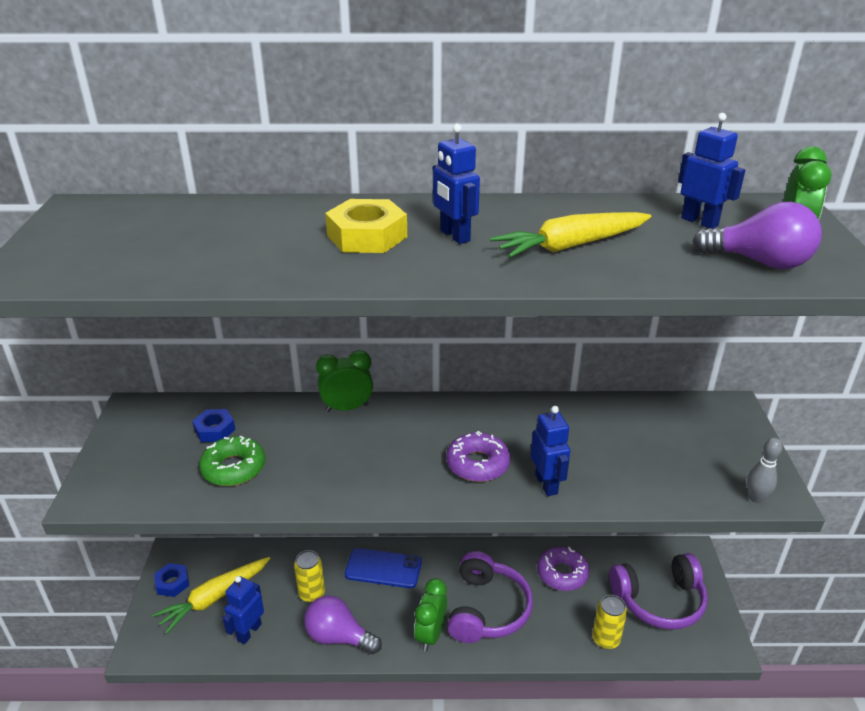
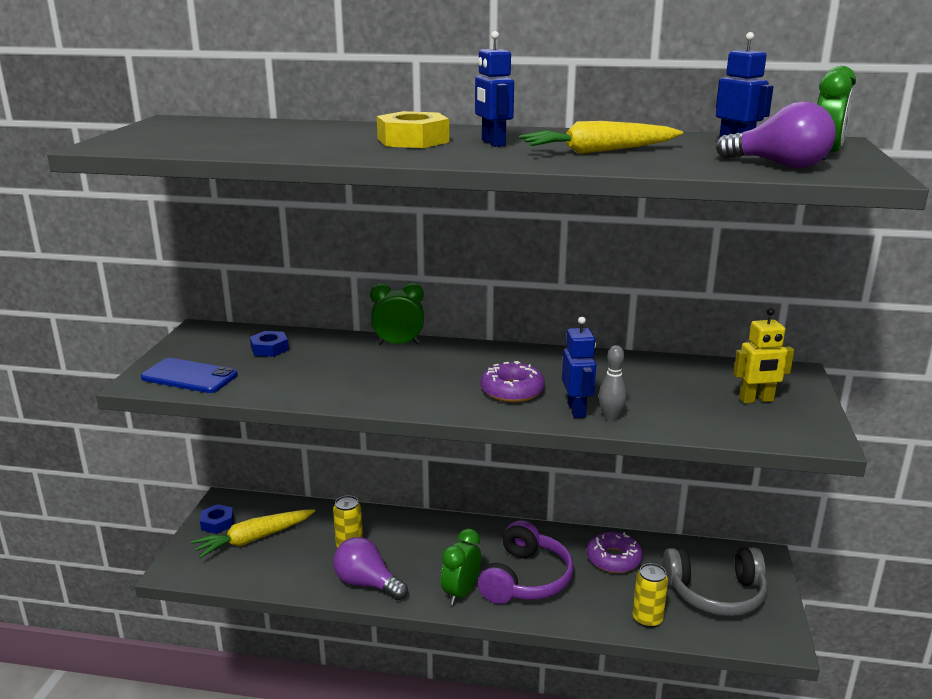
camera: 10 degrees right, 10 degrees down
(233, 468) = (278, 374): green donut -> none
(249, 632) = (280, 569): blue robot -> none
(383, 568) = (426, 534): blue phone -> blue phone (189, 376)
(659, 600) = (715, 593): purple headphones -> grey headphones
(708, 449) = (756, 400): none -> yellow robot
(756, 498) = (795, 438): grey bowling pin -> grey bowling pin (610, 417)

